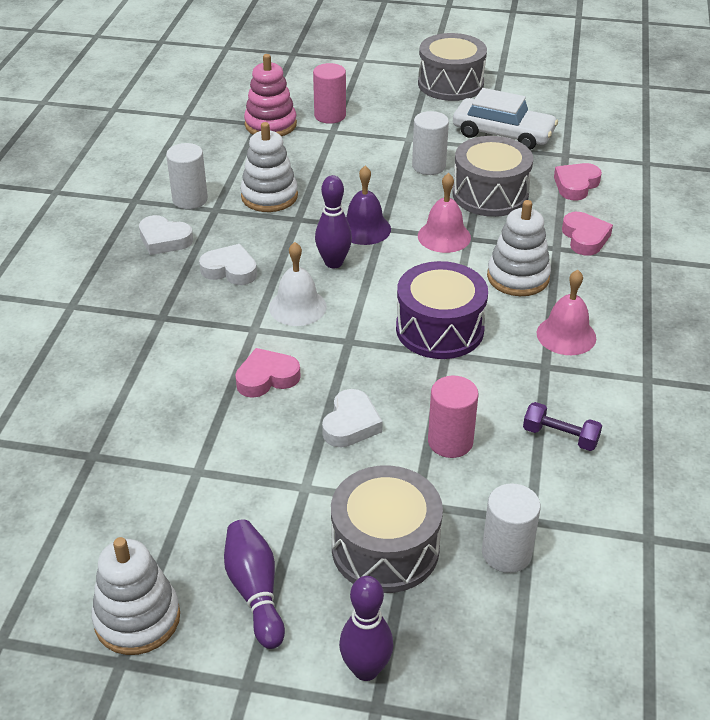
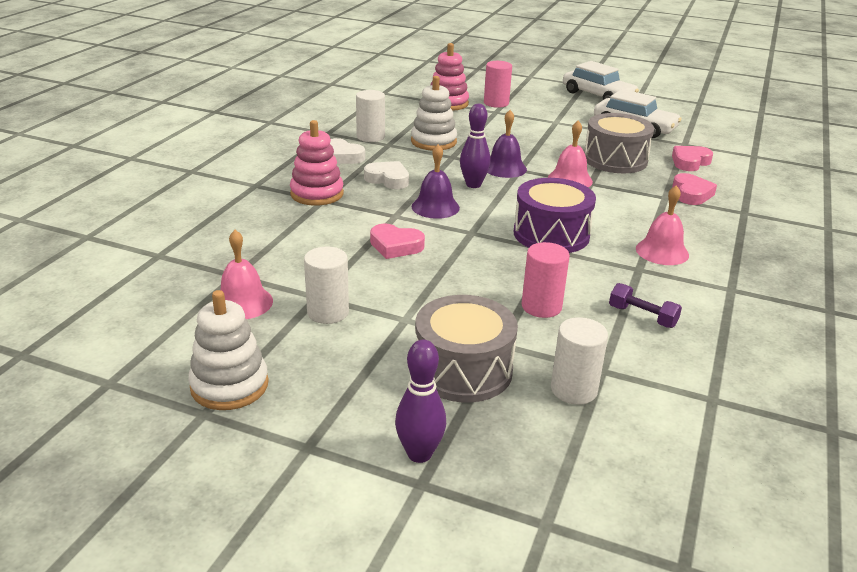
camera: 10 degrees right, 10 degrees down
(114, 496) = (242, 302): none -> pink bell
(151, 308) = (317, 194): none -> pink stacking toy
(255, 591) = (338, 382): purple bowling pin -> none
(267, 378) = (395, 246): pink heart -> pink heart turned 150 degrees counterclockwise
(297, 307) = (435, 207): white bell -> purple bell
(351, 424) = (457, 284): white heart -> none
(428, 166) = (568, 138): white cylinder -> white cylinder (328, 312)
(450, 84) = (598, 96): grey drum -> white car
(518, 277) = (627, 211): white stacking toy -> none

